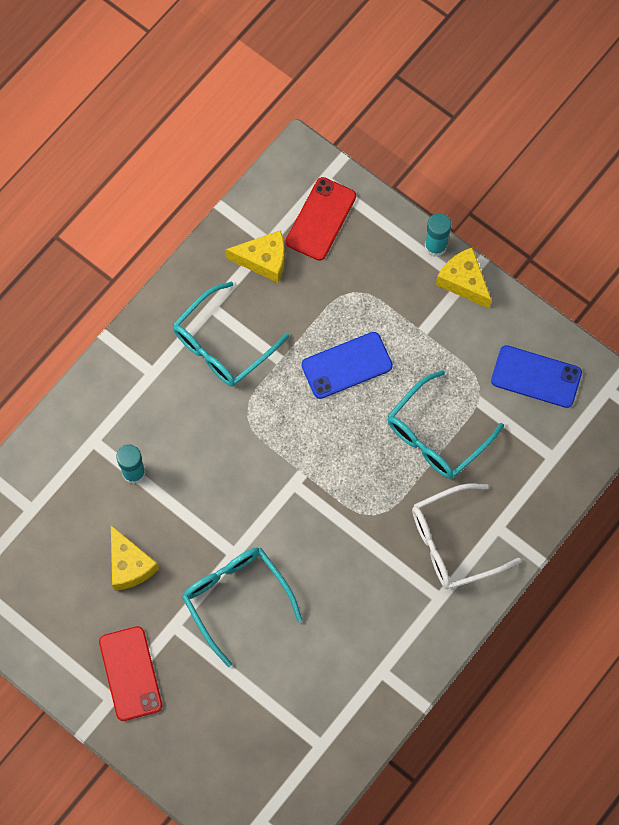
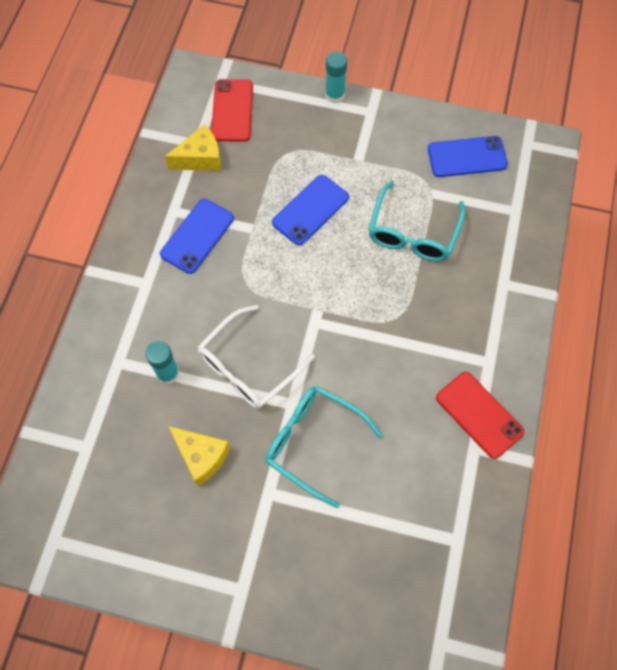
camera: 25 degrees left, 5 degrees down
(130, 673) = (248, 557): red phone -> red phone (479, 415)
(222, 344) = (197, 236): turquoise glasses -> blue phone
(453, 542) = (474, 311): white glasses -> white glasses (248, 366)
(463, 281) = (371, 111): yellow cheese -> none

